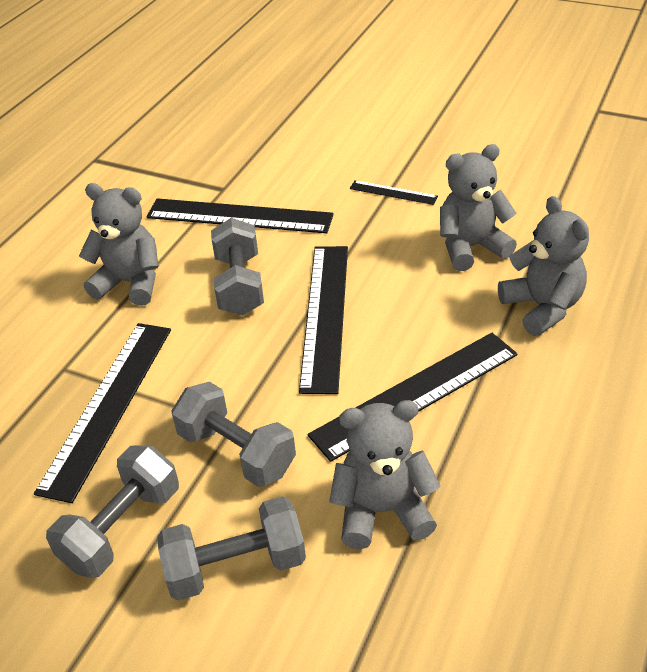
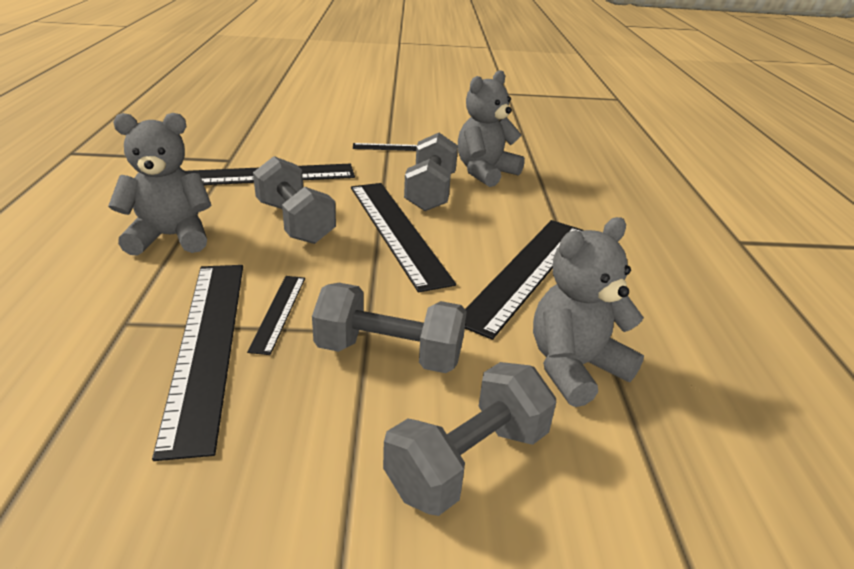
camera: 30 degrees left, 10 degrees down
(122, 527) = (300, 463): grey dumbbell -> grey dumbbell (430, 192)
(174, 386) = (278, 312): none -> black ruler
(542, 307) = (573, 200): grey teddy bear -> none

